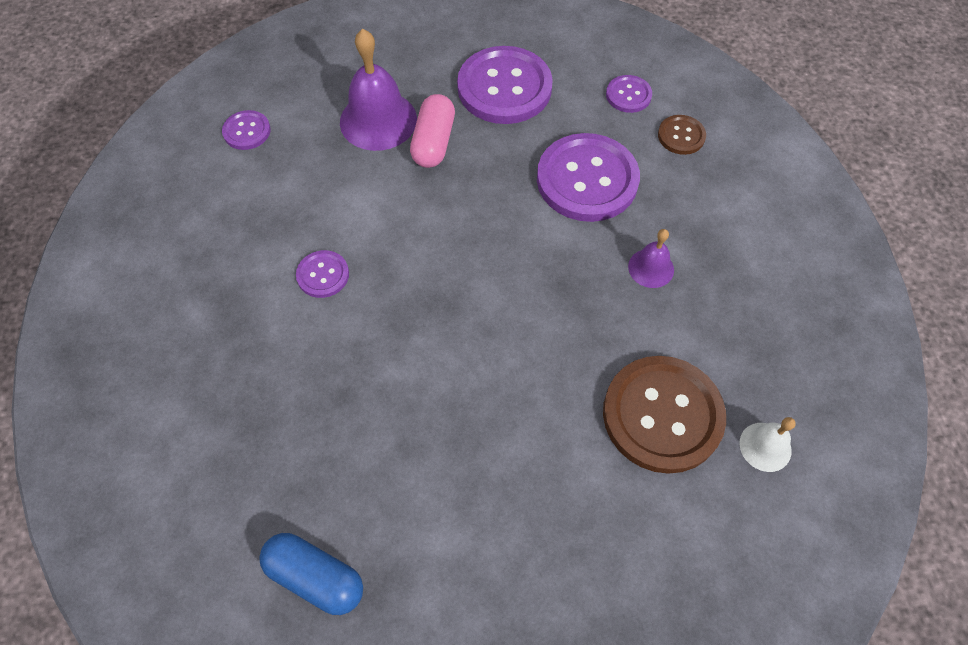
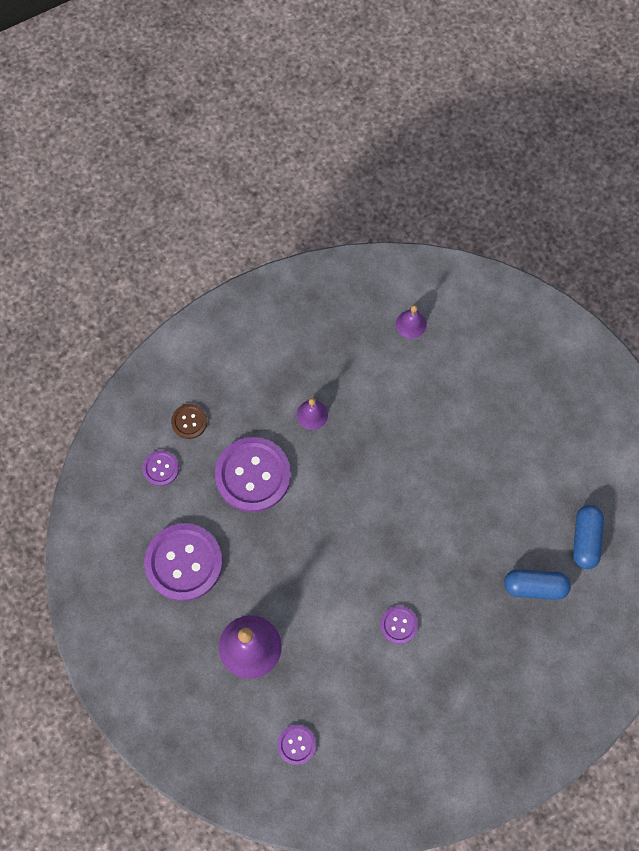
camera: 110 degrees left, 10 degrees up
(284, 467) = (534, 587): none -> blue capsule
(433, 142) = (256, 596): pink capsule -> none
(662, 415) = (414, 383): brown button -> none
(765, 446) = (411, 324): white bell -> purple bell

